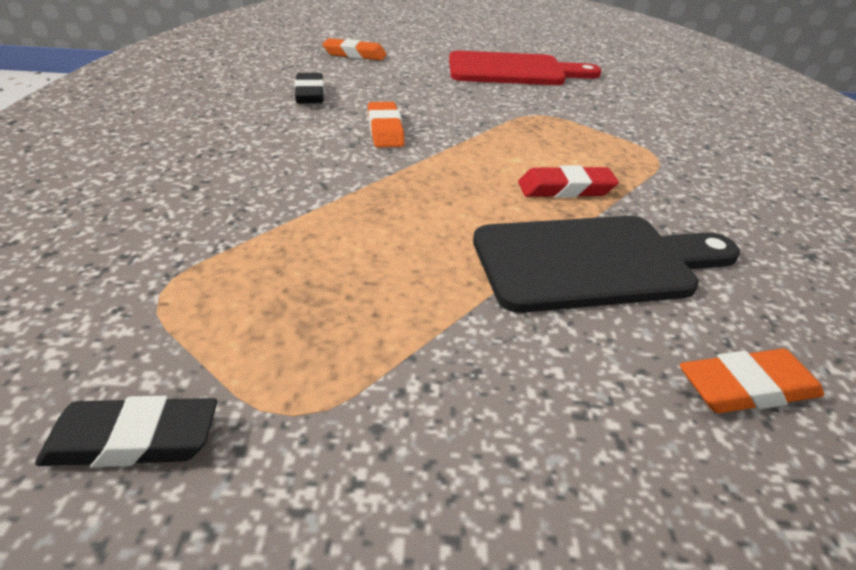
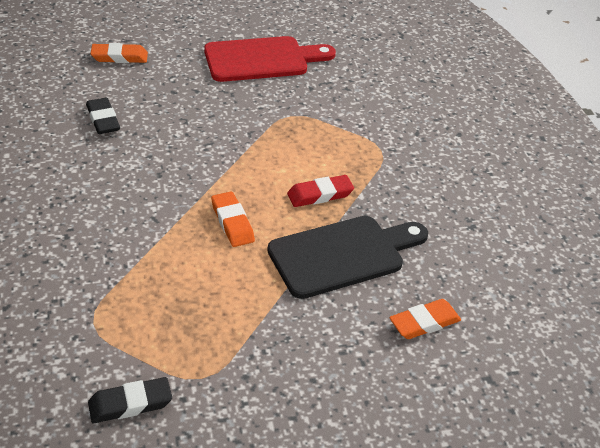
camera: 15 degrees left, 5 degrees up
(385, 130) = (179, 154): orange eraser -> orange eraser (232, 222)

